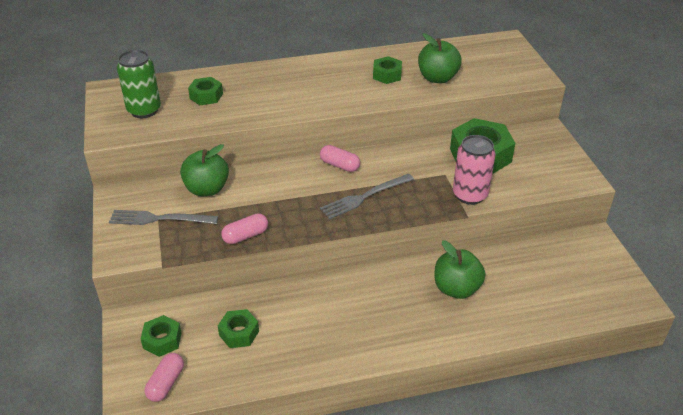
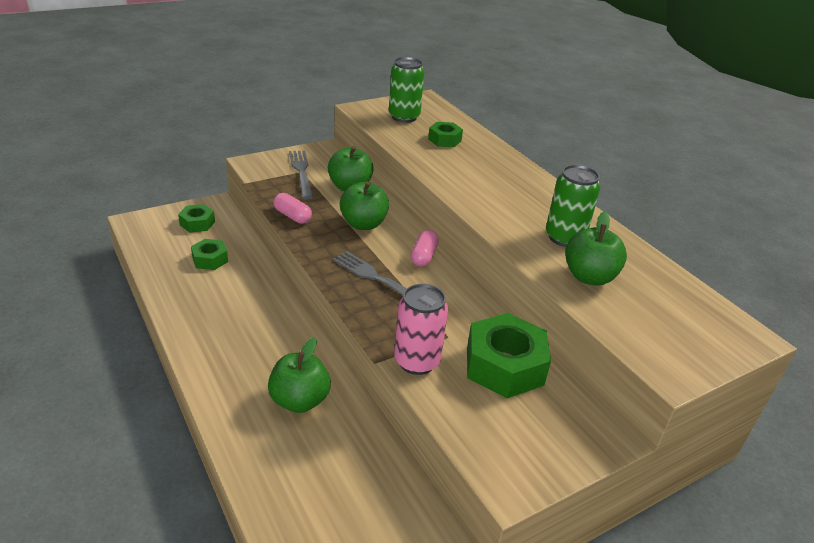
camera: 70 degrees right, 5 degrees down
(166, 383) = (151, 234): pink capsule -> none
(277, 191) = (363, 224): none -> green apple
(387, 75) = (564, 237): green nut -> green can

